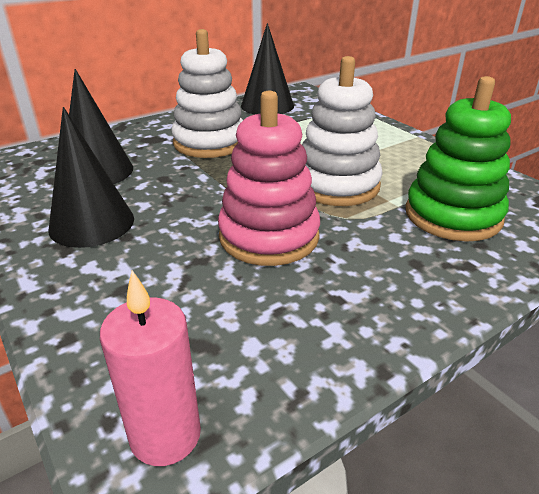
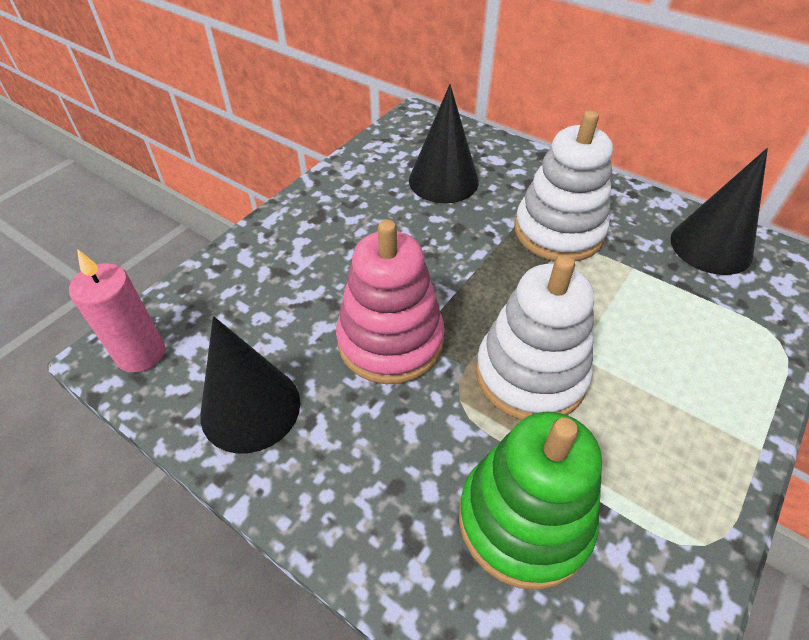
camera: 70 degrees right, 15 degrees up
(92, 223) = (358, 216): black cone -> black cone (250, 408)

